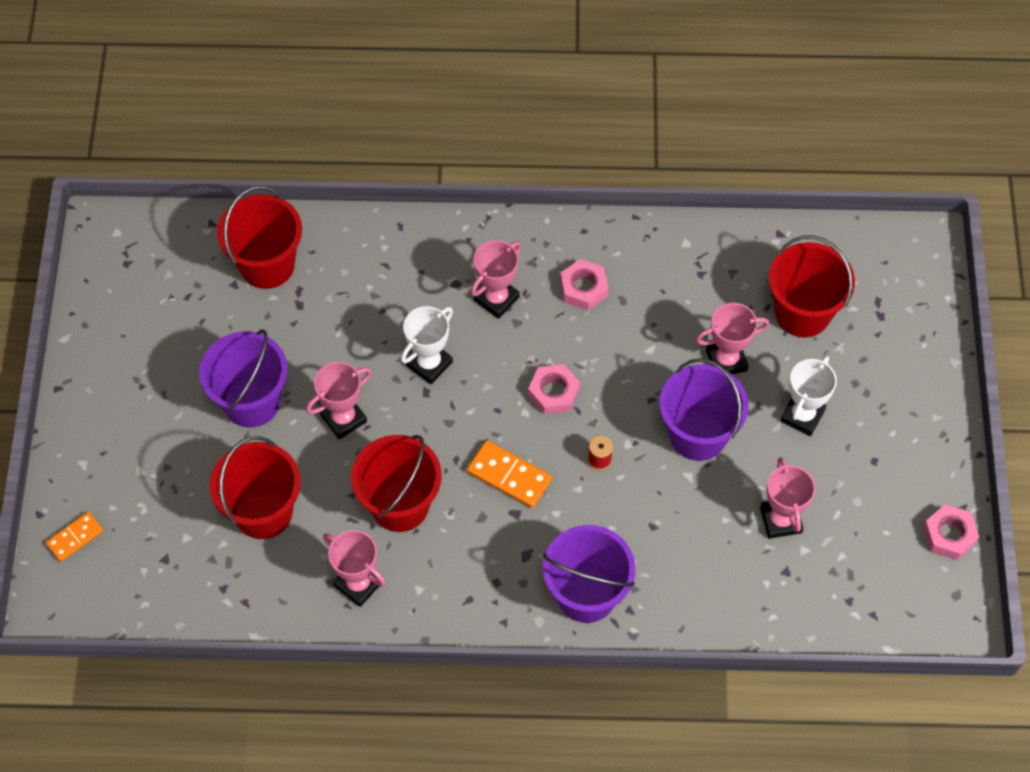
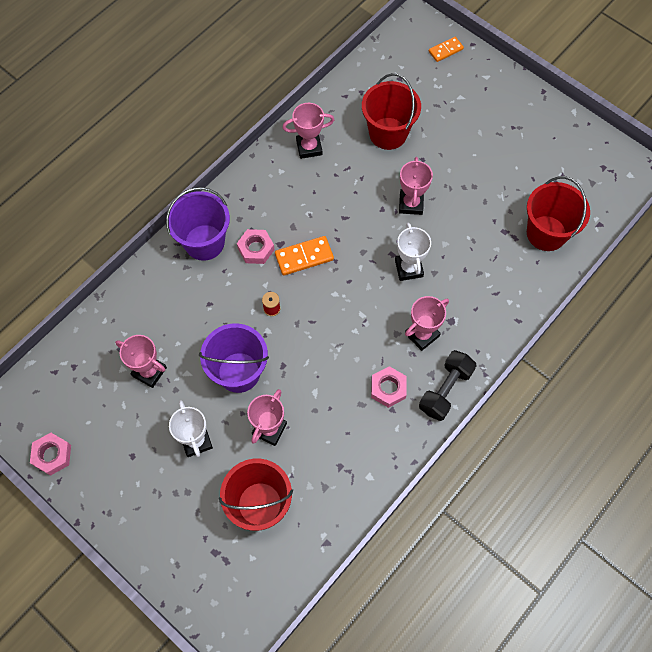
camera: 130 degrees right, 5 degrees up
(75, 537) = (445, 50): orange domino -> orange domino turned 60 degrees clockwise
(251, 401) = (459, 169): purple bucket -> none
(400, 505) = (335, 195): red bucket -> none
(496, 299) = (422, 335): pink trophy -> pink trophy turned 60 degrees clockwise
(538, 239) = (445, 390): none -> black dumbbell
(553, 393) = (333, 317): pink nut -> pink nut (256, 249)

